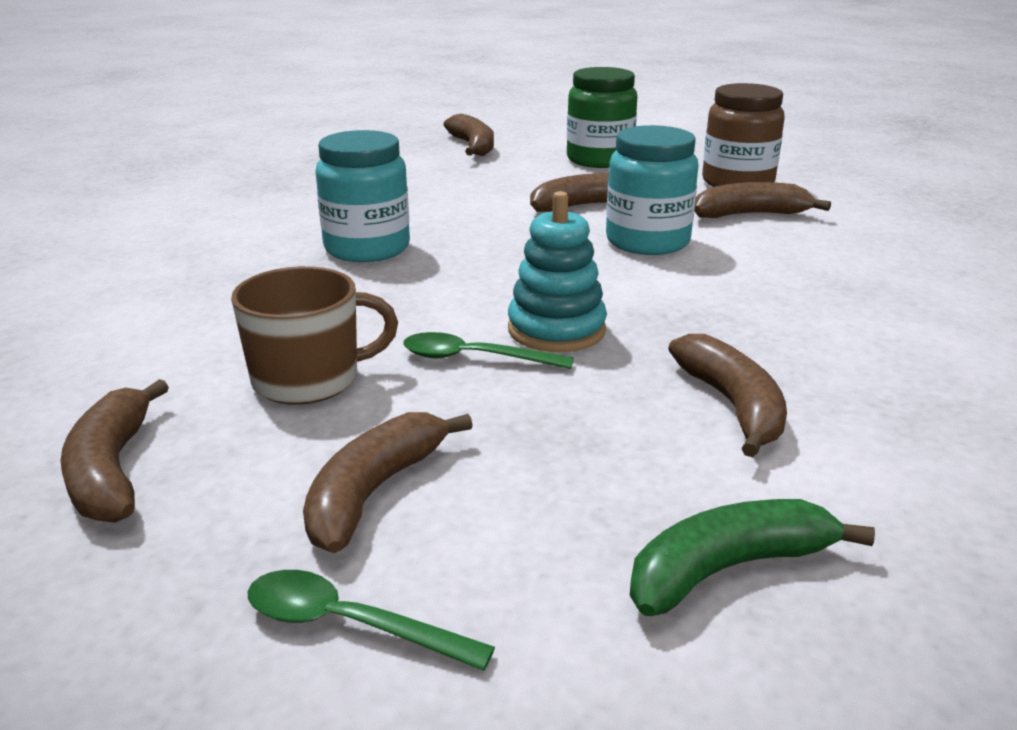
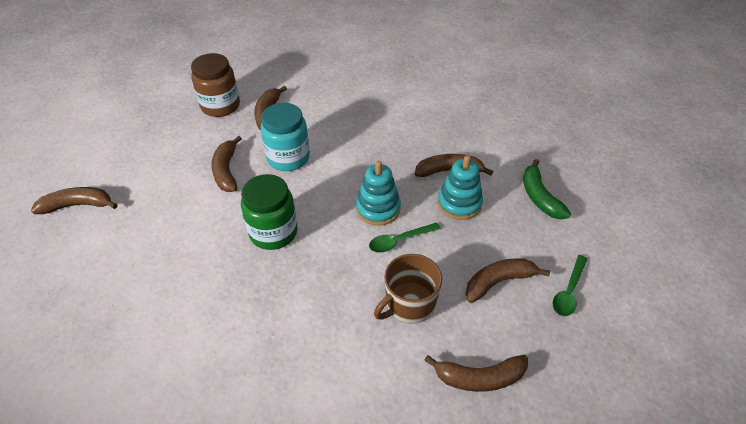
camera: 80 degrees left, 20 degrees up
(309, 379) = (409, 304): brown mug -> brown mug turned 120 degrees counterclockwise
(367, 248) = (252, 276): turquoise jar -> none
(374, 492) = (498, 282): brown banana -> brown banana turned 120 degrees clockwise
(474, 358) = (399, 241): green spoon -> green spoon turned 45 degrees clockwise
(599, 160) = (148, 149): green jar -> green jar (273, 232)
(622, 425) = (459, 203): none -> turquoise stacking toy

